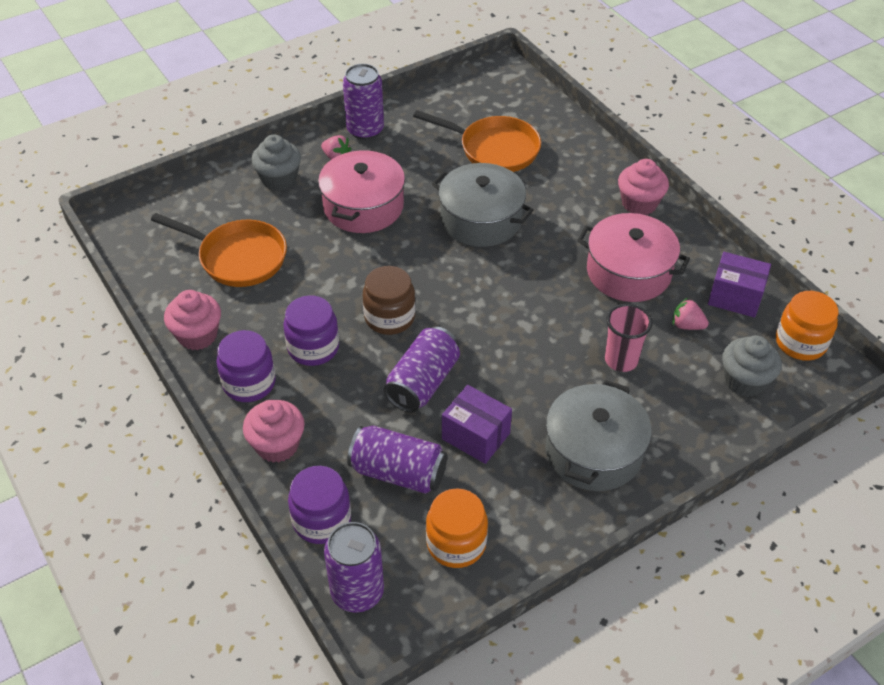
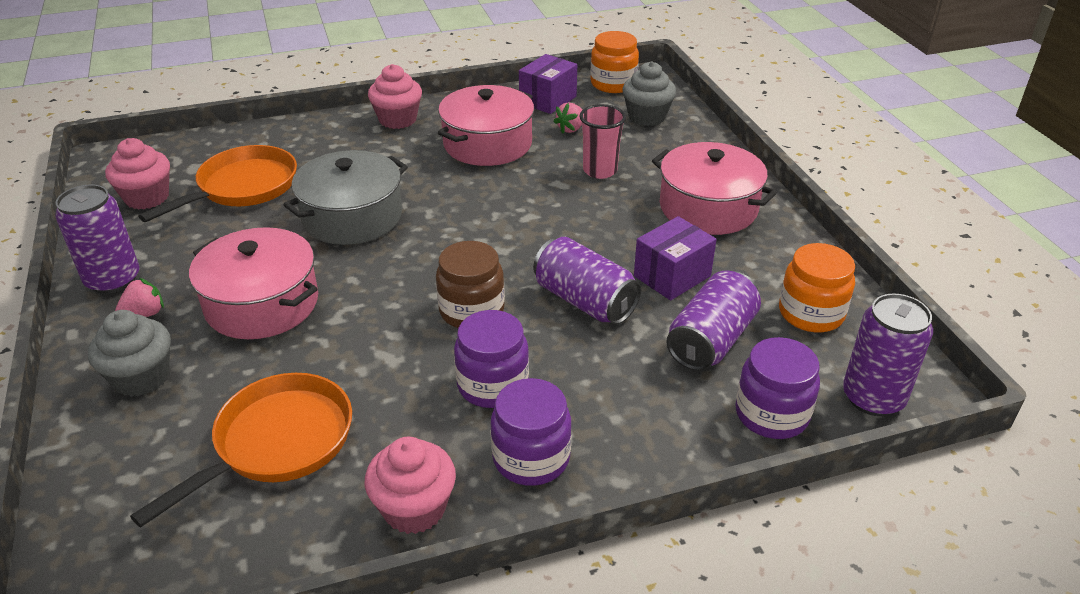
camera: 75 degrees left, 10 degrees down
(277, 445) = (647, 441): pink cupcake -> pink cupcake (147, 197)
(594, 451) = (708, 207): grey pot -> pink pot

